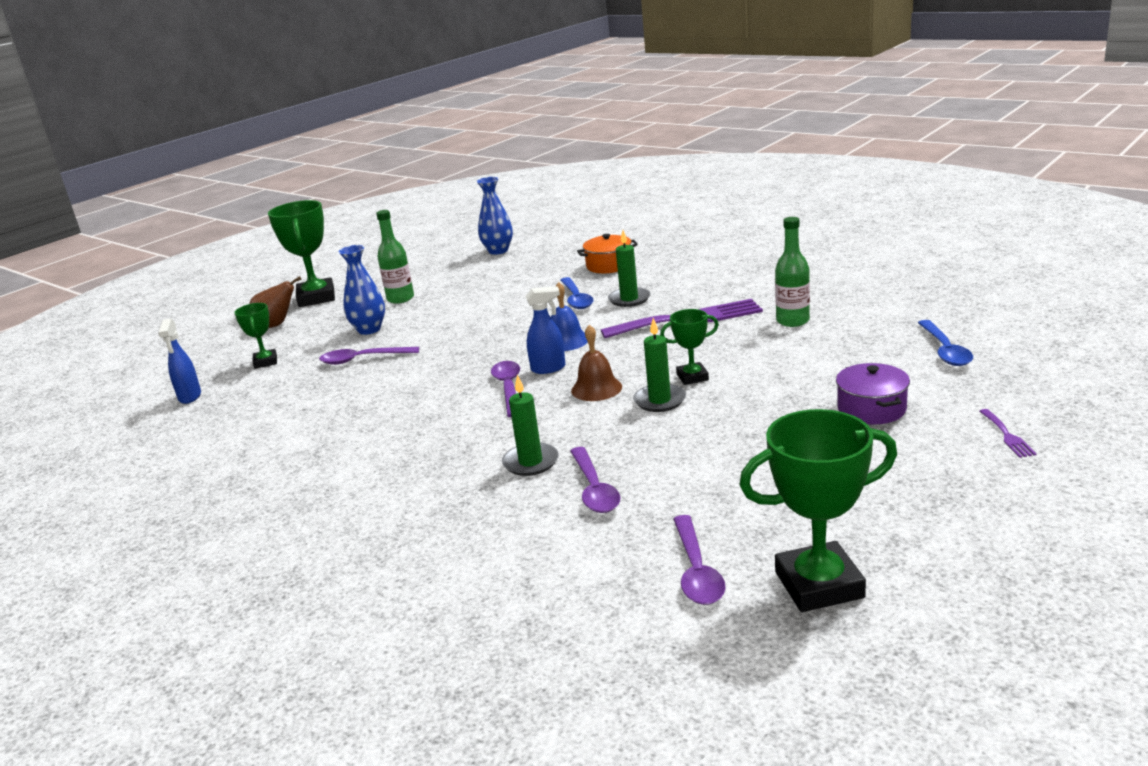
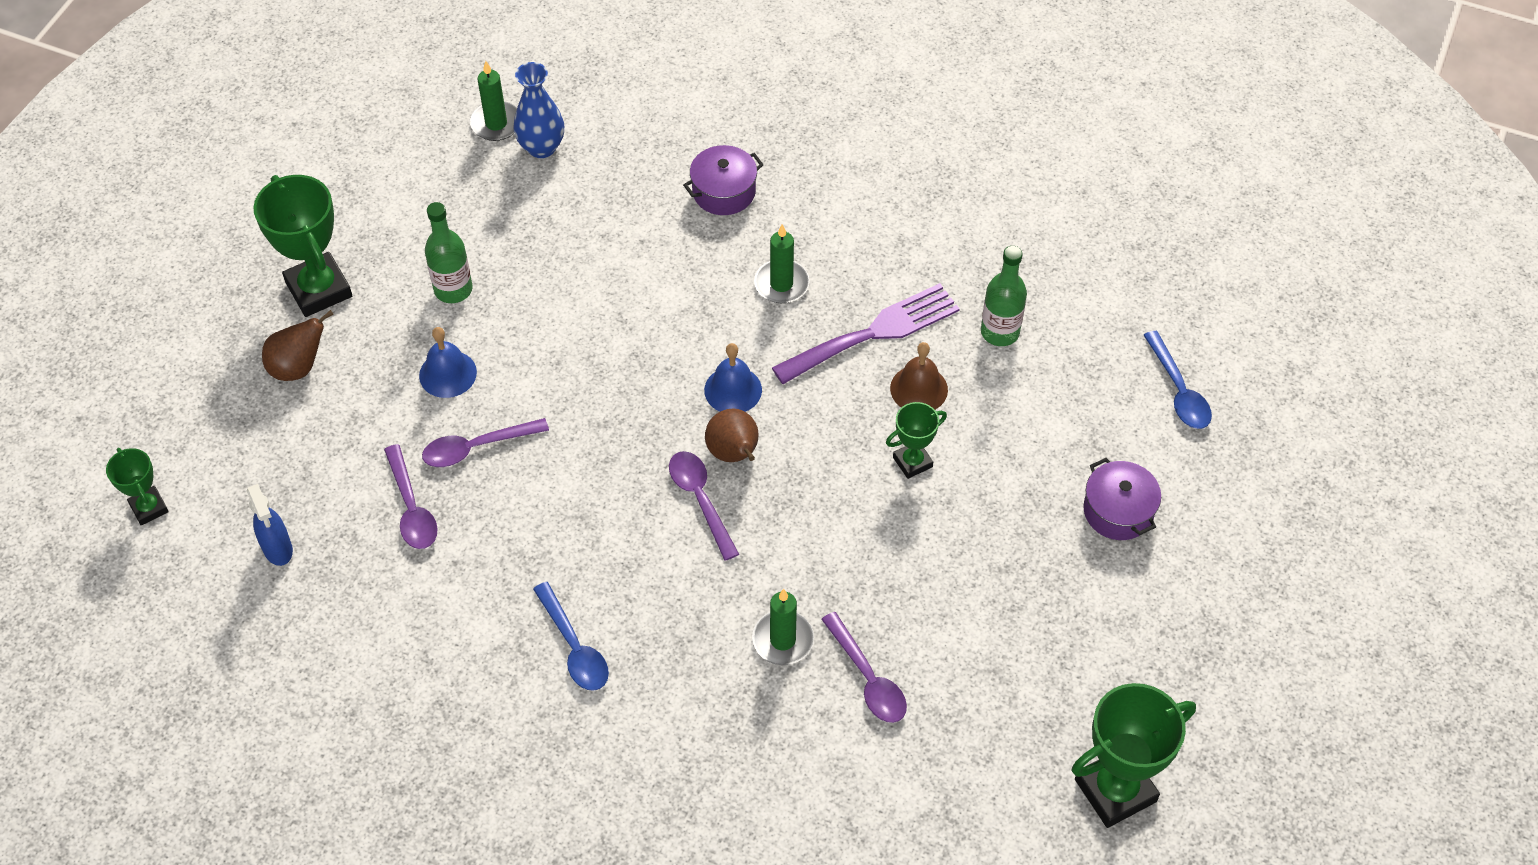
camera: 20 degrees left, 30 degrees up
(265, 362) = (338, 461): green trophy -> green trophy (149, 508)
(369, 329) = (448, 374): blue vase -> blue bell
(549, 368) = (734, 454): blue spray bottle -> brown pear
(576, 299) = (709, 285): blue spoon -> blue spoon (574, 647)
(596, 388) = (807, 493): brown bell -> brown bell (919, 389)
(609, 265) = (724, 192): orange pot -> purple pot
(660, 400) = (888, 512): green candle -> green candle (496, 123)
(697, 571) = (1004, 787): purple spoon -> purple spoon (412, 508)
(1007, 435) = (1253, 547): purple fork -> none

